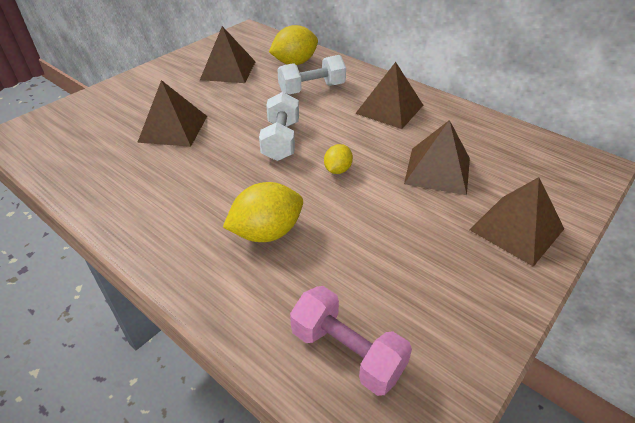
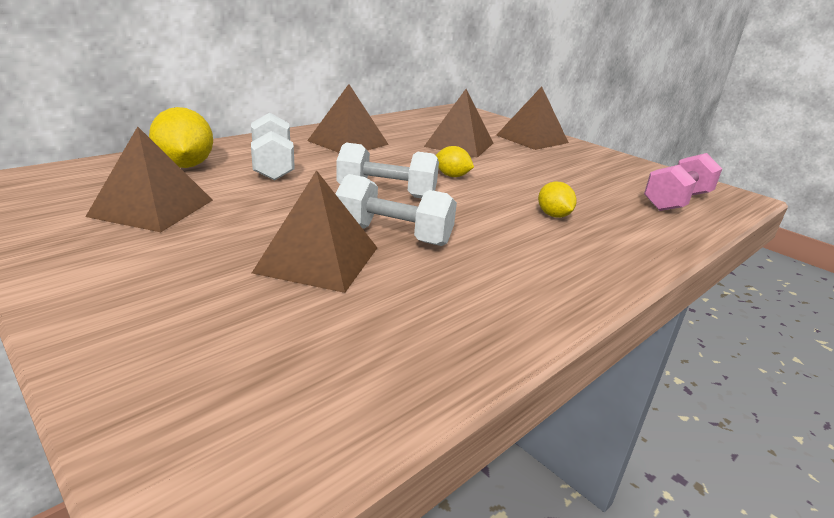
camera: 85 degrees left, 15 degrees down
(209, 151) = (393, 235): none -> white dumbbell
(267, 232) = (553, 215): yellow lemon -> yellow lemon, size x0.56

